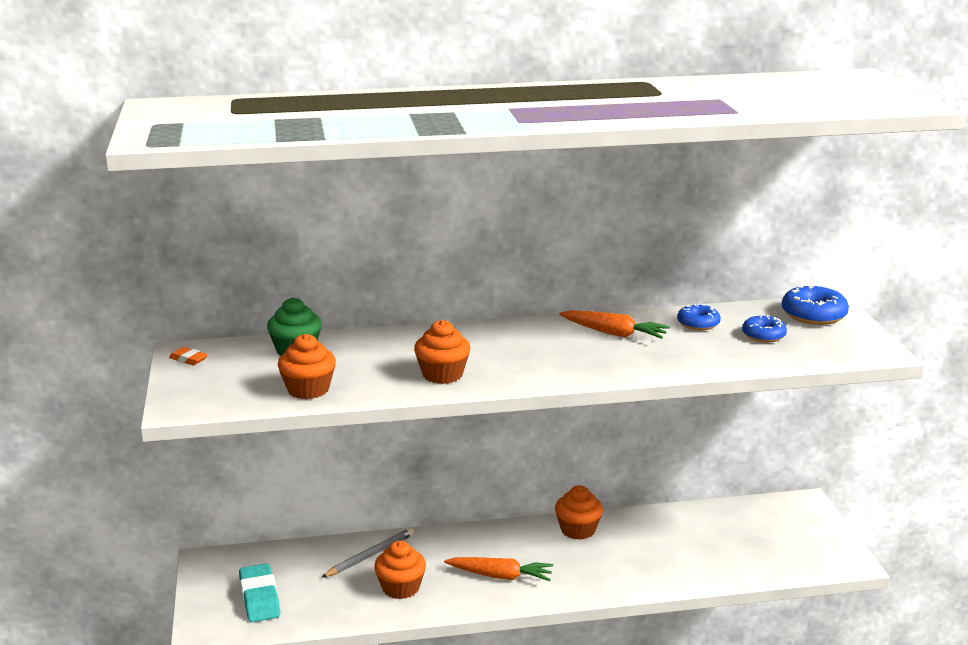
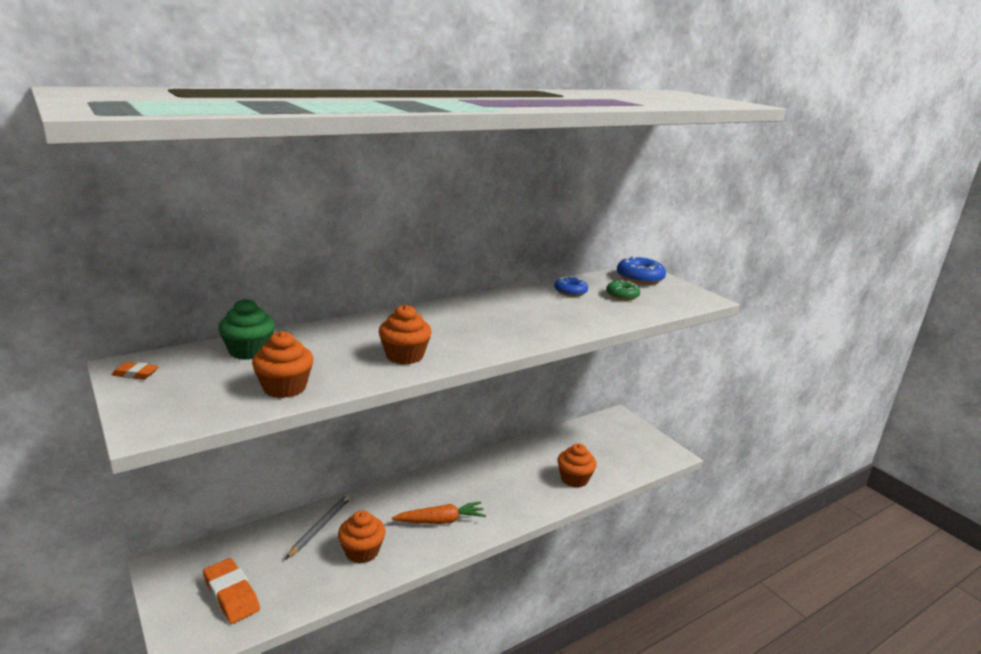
camera: 25 degrees left, 0 degrees up
(259, 598) = (231, 595): turquoise eraser -> orange eraser
(578, 530) = (479, 467): orange cupcake -> orange cupcake (574, 479)
(614, 333) = (517, 305): orange carrot -> none
(763, 335) = (622, 295): blue donut -> green donut

